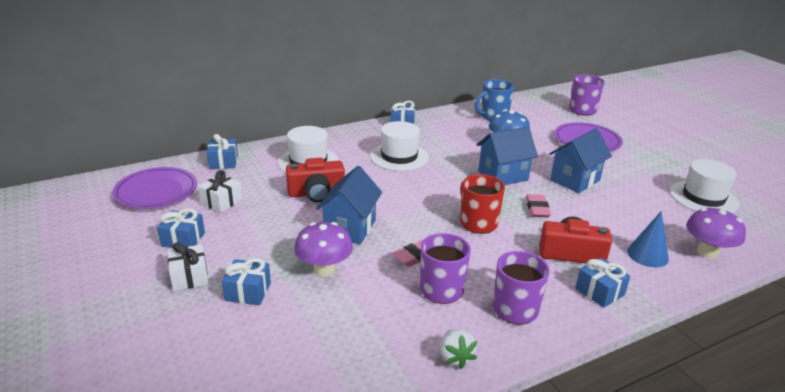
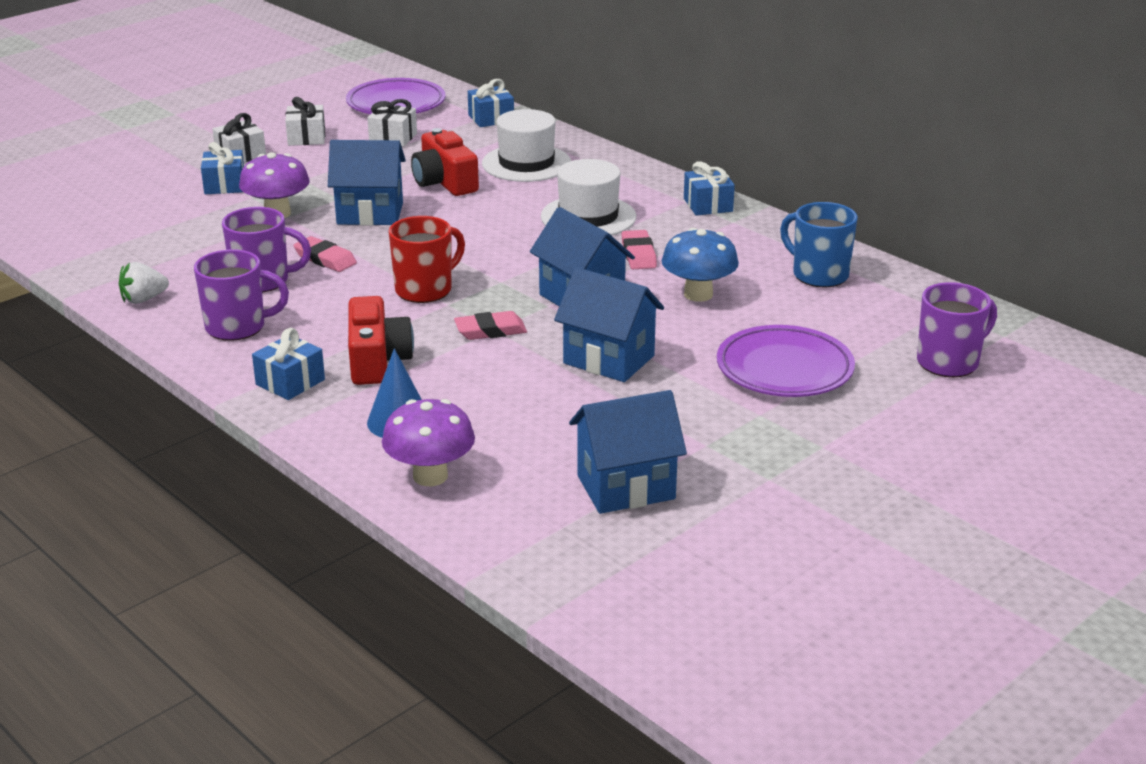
camera: 75 degrees right, 0 degrees up
(183, 239) = (306, 137): blue gift -> white gift
(454, 152) = (638, 254): none -> pink eraser
(703, 198) = (626, 487): white hat -> blue house

